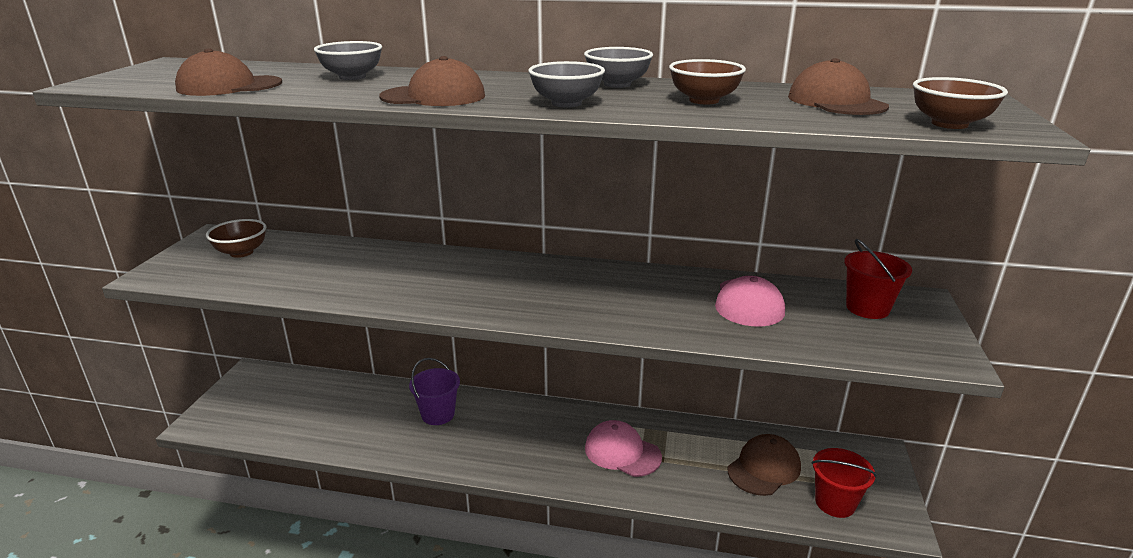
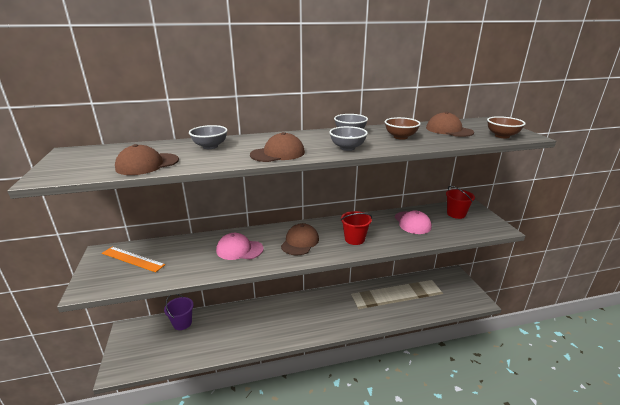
camera: 25 degrees left, 0 degrees up
(241, 252) = (133, 259): brown bowl -> orange ruler
(438, 414) = (257, 317): purple bucket -> purple bucket (182, 323)
(622, 452) = (358, 307): pink cap -> pink cap (239, 249)
(764, 468) = (418, 294): brown cap -> brown cap (300, 242)
(835, 503) = (453, 300): red bucket -> red bucket (354, 239)

